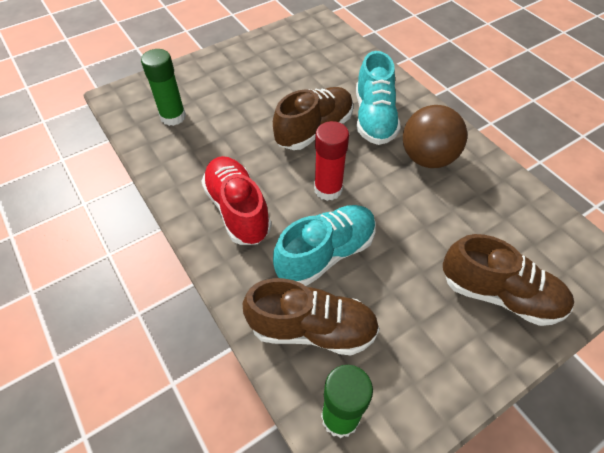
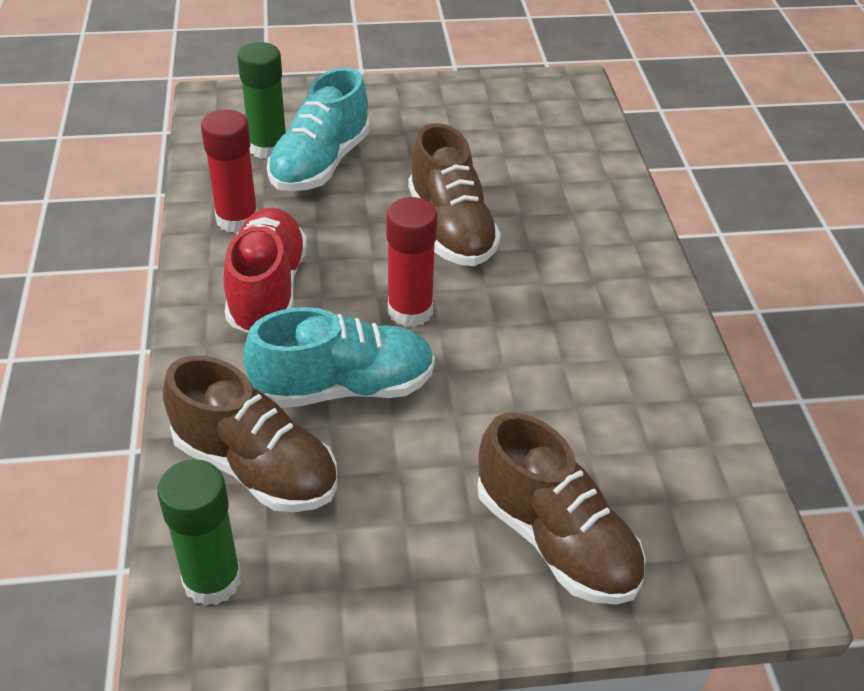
camera: 25 degrees right, 10 degrees down
(187, 171) = (237, 220): none -> red glue stick
(314, 130) = (451, 229): brown shoe -> brown shoe turned 90 degrees clockwise
(374, 118) = (554, 244): turquoise shoe -> turquoise shoe (320, 164)
(427, 158) = (593, 325): brown ball -> none

